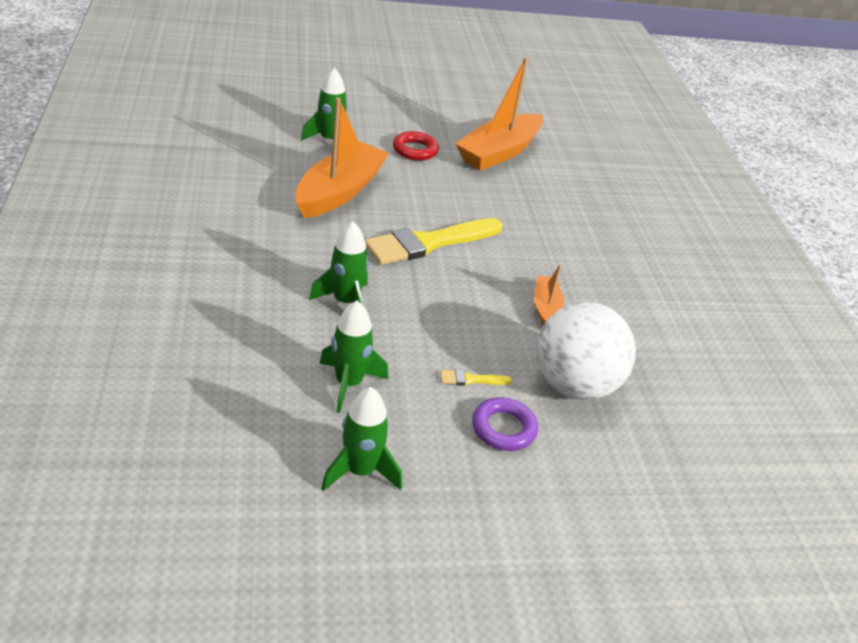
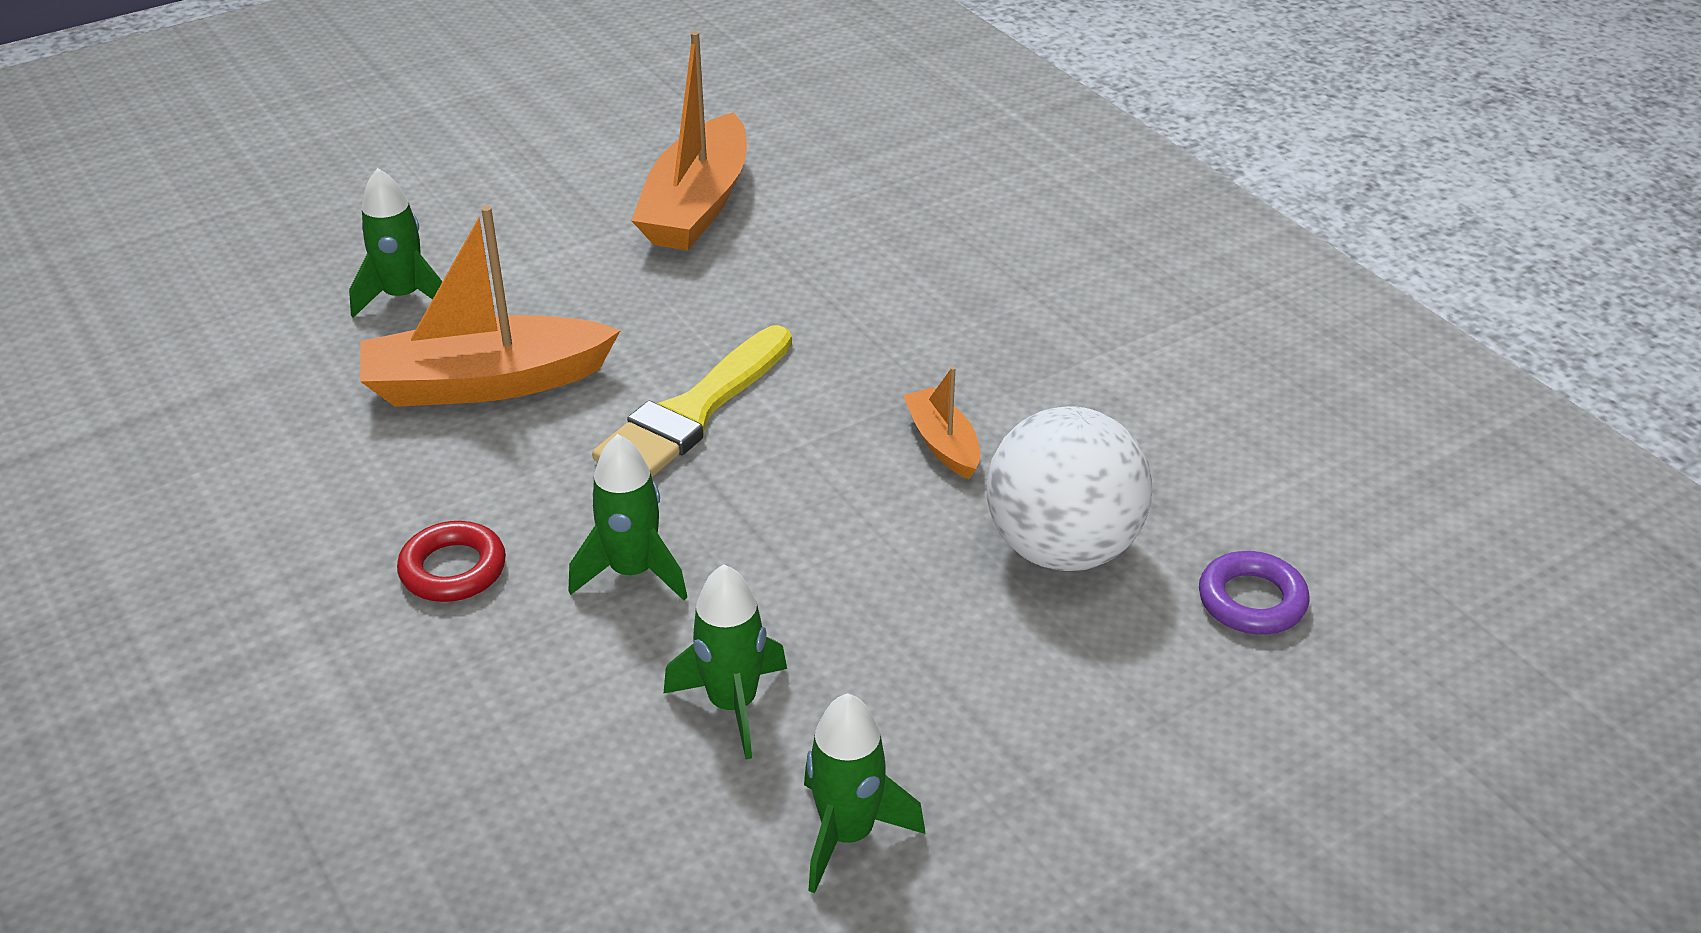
camera: 20 degrees left, 0 degrees up
(339, 191) = (485, 383): orange boat -> orange boat turned 105 degrees counterclockwise
(415, 150) = (559, 256): red ring -> red ring (453, 569)
(470, 379) = (910, 610): yellow brush -> none
(503, 428) = (1008, 665): purple ring -> purple ring (1252, 601)

